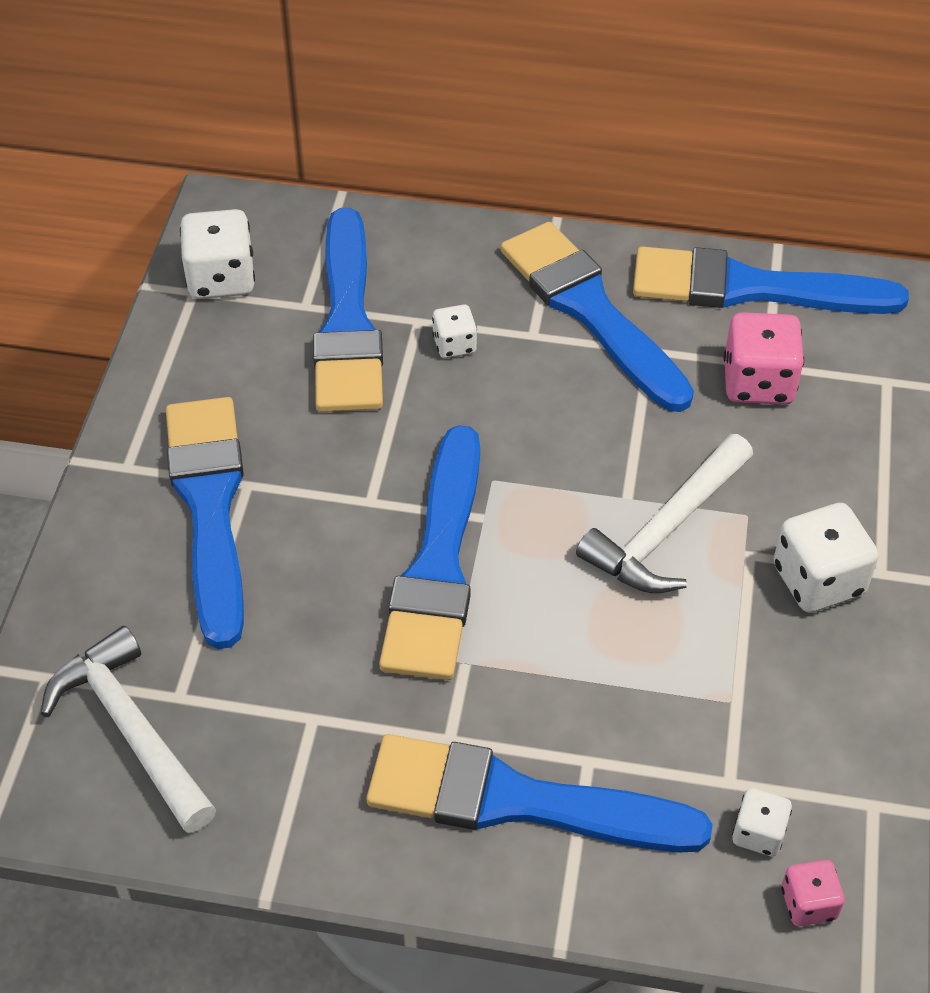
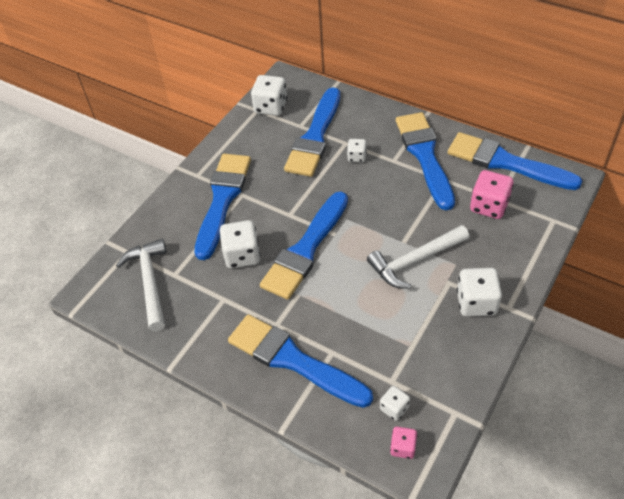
camera: 25 degrees right, 0 degrees up
(309, 614) = (242, 255): none -> white dice

